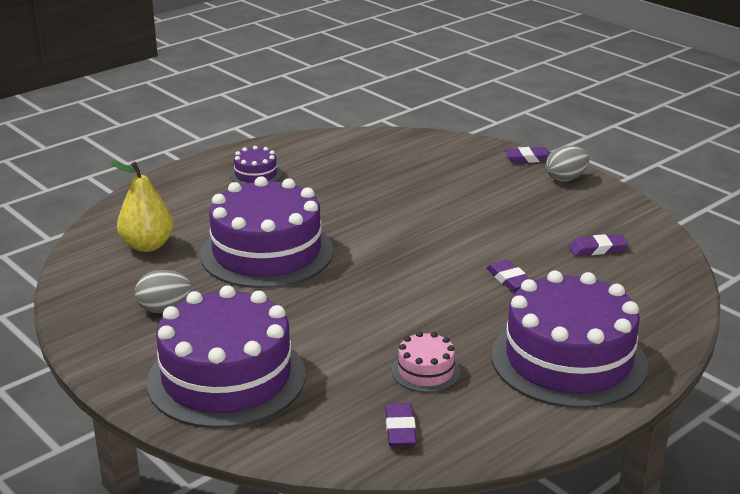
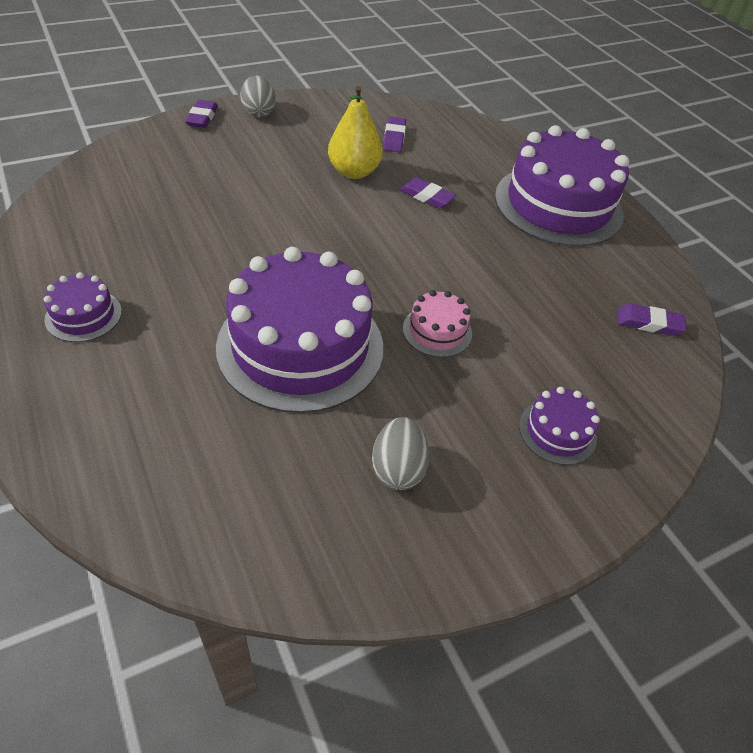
camera: 80 degrees left, 20 degrees up
(147, 245) = (221, 465): yellow pear -> yellow pear (354, 172)
(226, 378) = (557, 431): purple cake -> purple cake, size x0.44
(426, 371) = (564, 285): pink cake -> pink cake (437, 331)
(509, 279) = (426, 196): purple eraser -> purple eraser turned 45 degrees clockwise

